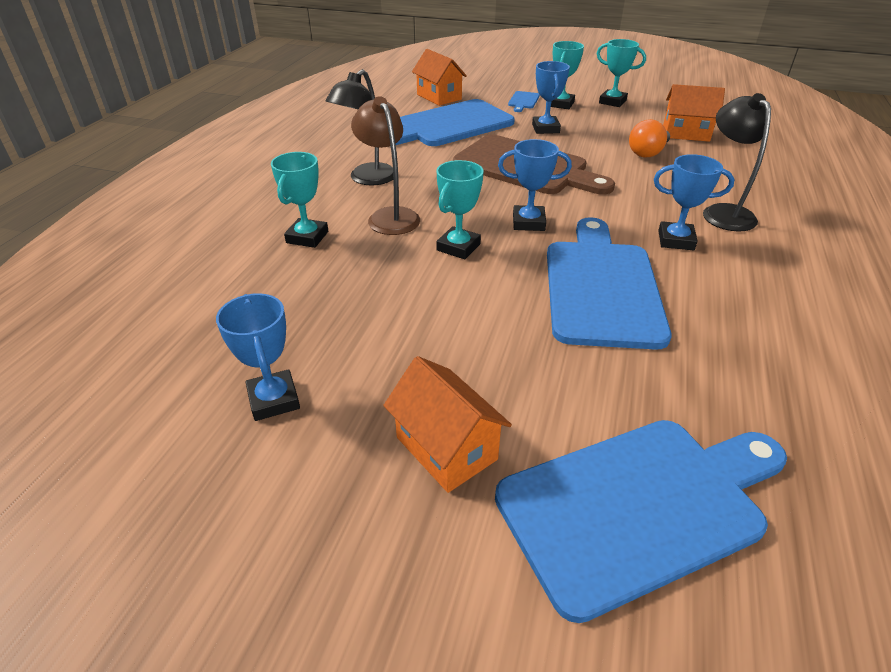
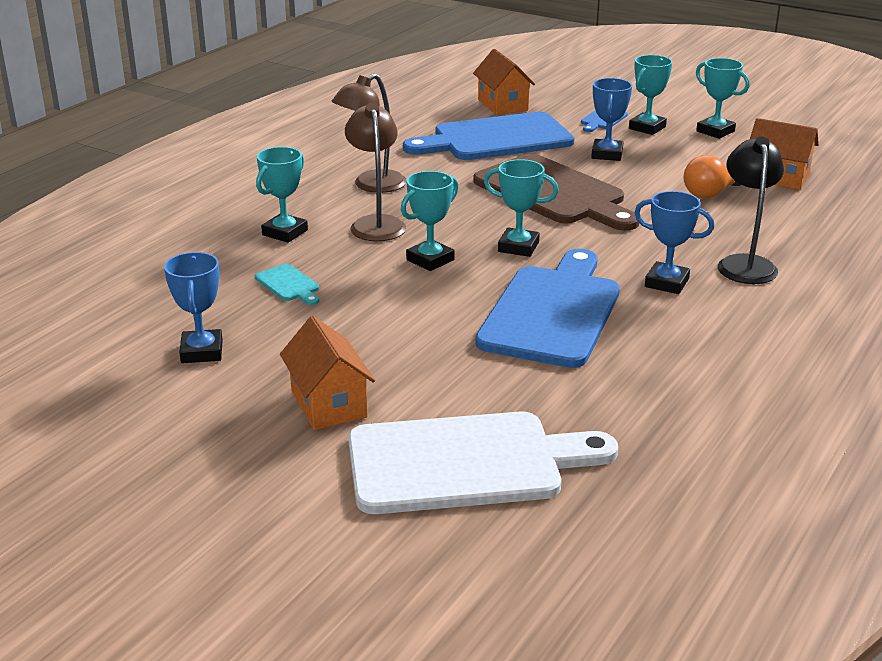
camera: 15 degrees right, 10 degrees down
(335, 296) = (289, 284): none -> turquoise cutting board
(367, 179) = (371, 186): black lamp -> brown lamp
(528, 222) = (518, 247): blue trophy -> turquoise trophy
(638, 505) = (465, 463): blue cutting board -> white cutting board

